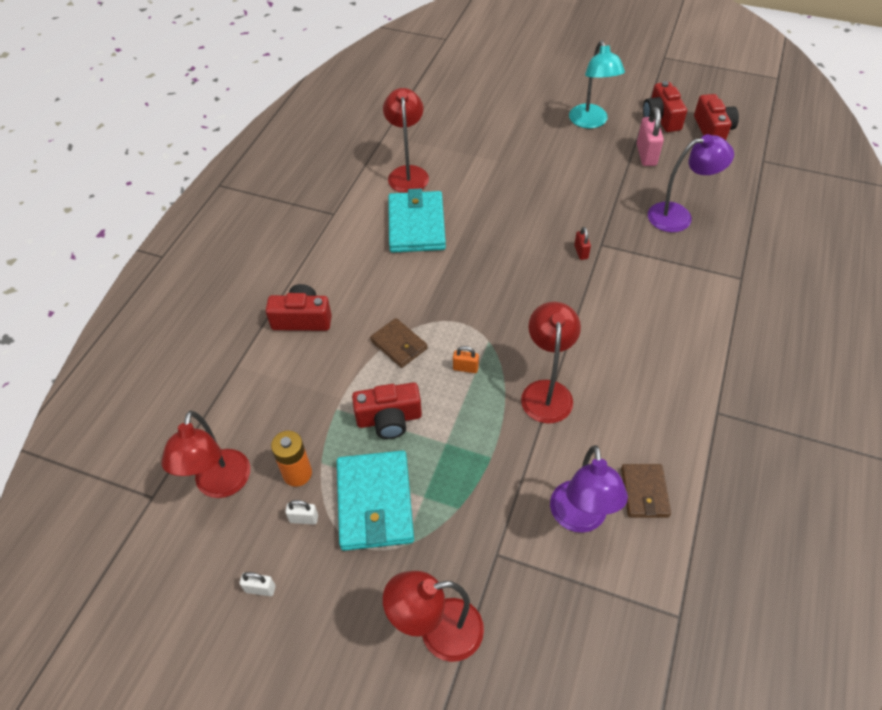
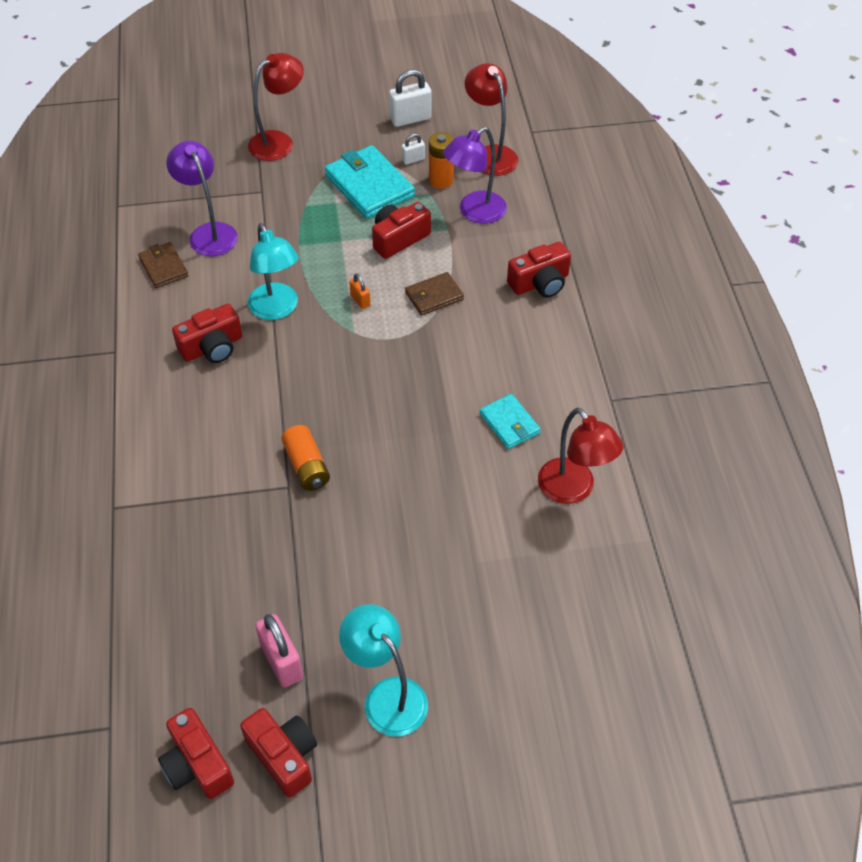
camera: 150 degrees right, 0 degrees up
(260, 589) = (410, 119): white padlock -> white padlock, size x1.85
(399, 345) = (434, 296): brown wallet -> brown wallet turned 45 degrees counterclockwise
(416, 225) = (509, 423): turquoise wallet -> turquoise wallet, size x0.57
(465, 368) = (360, 300): orange padlock -> orange padlock turned 75 degrees clockwise
(546, 391) = (277, 309): red lamp -> turquoise lamp
(581, 252) = (307, 466): red padlock -> orange battery
(621, 378) = (212, 347): none -> red camera
(678, 216) = (207, 568): purple lamp -> purple lamp (474, 212)

